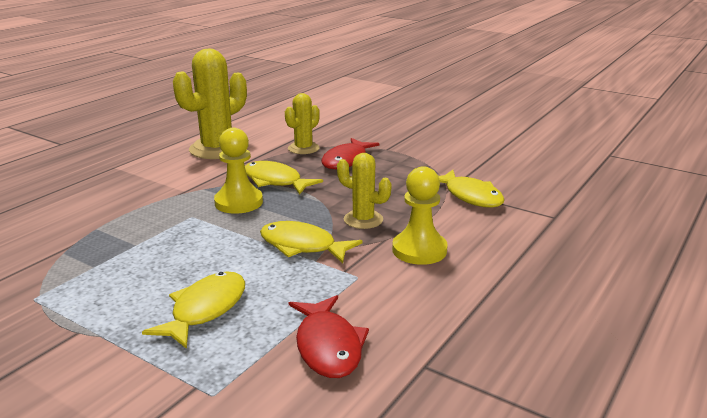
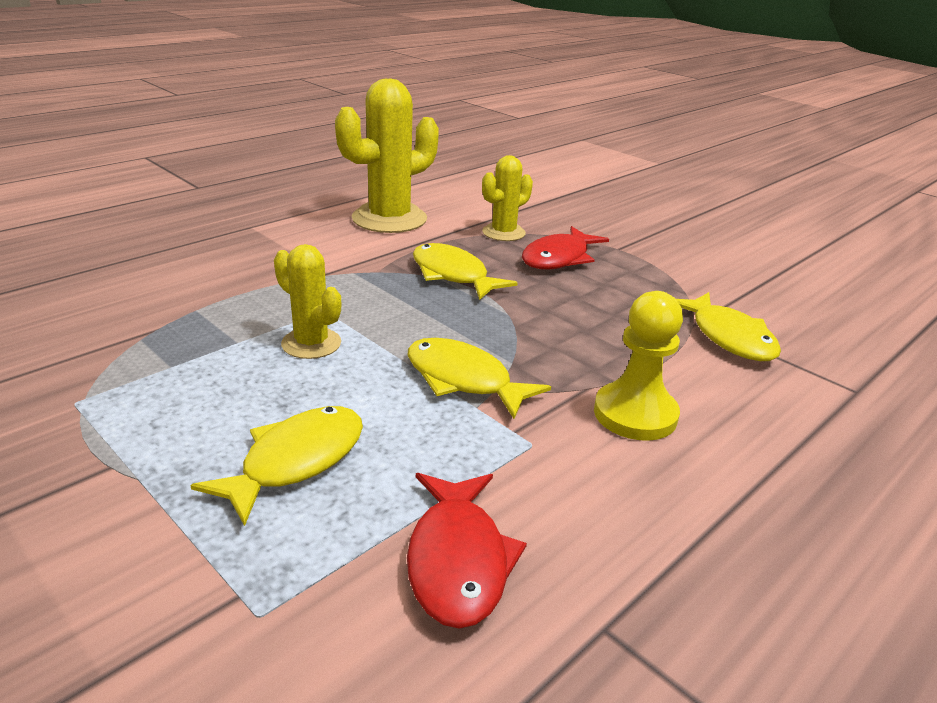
camera: 10 degrees right, 5 degrees up
(238, 202) = (394, 299): yellow pawn -> none
(363, 220) = (561, 351): yellow cactus -> yellow cactus (311, 343)

